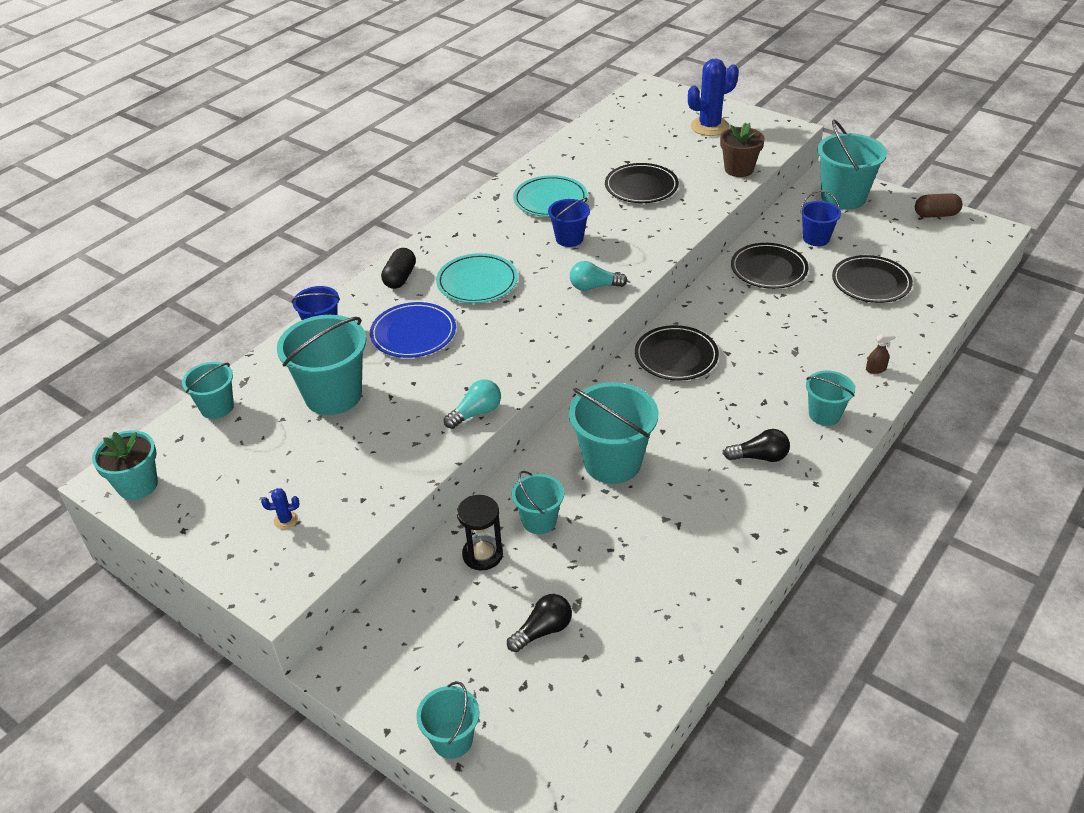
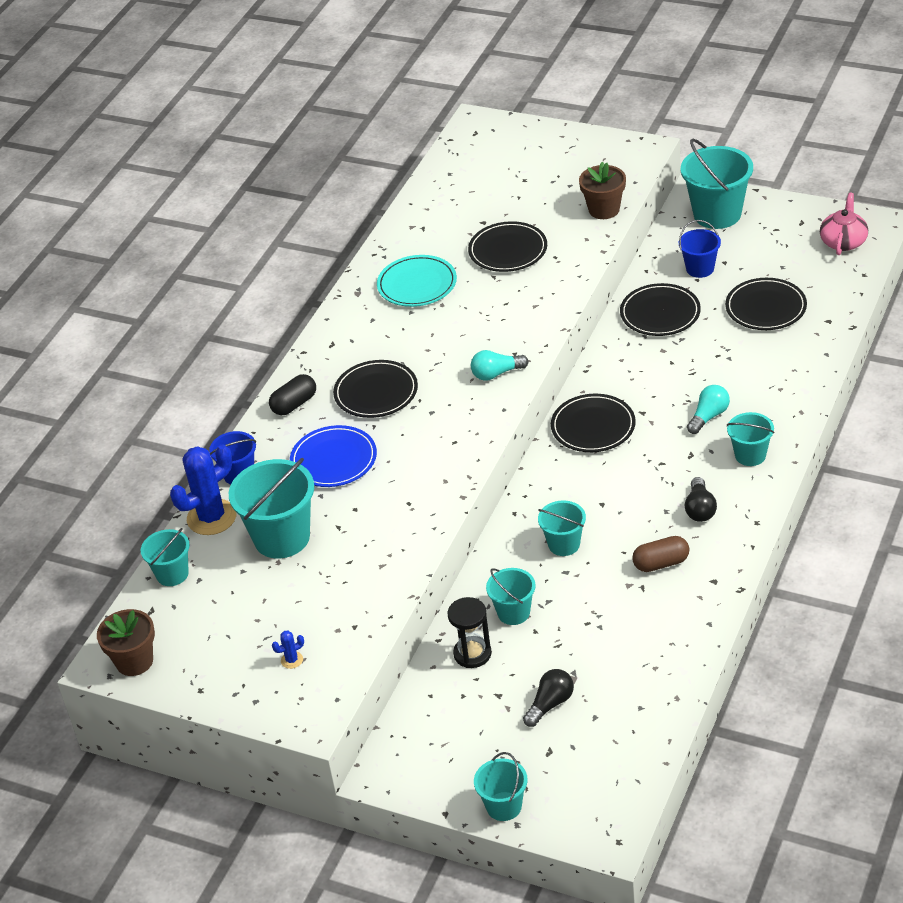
camera: 10 degrees left, 0 degrees up
(137, 485) = (134, 661): turquoise flower pot -> brown flower pot
(400, 278) = (294, 404): black capsule -> black capsule turned 45 degrees clockwise
(476, 413) = (428, 525): turquoise light bulb -> turquoise light bulb (709, 416)
(477, 282) = (376, 392): turquoise plate -> black plate
(569, 239) = (453, 325): blue bucket -> none
(612, 462) = (564, 544): turquoise bucket -> turquoise bucket, size x0.57
(709, 126) = (558, 162): blue cactus -> blue cactus (211, 517)
(760, 457) = (700, 509): black light bulb -> black light bulb turned 105 degrees clockwise
(876, 369) = (789, 400): brown spray bottle -> none
(936, 215) = (816, 216): brown capsule -> brown capsule (661, 563)
(958, 240) = (843, 241): none -> pink teapot

